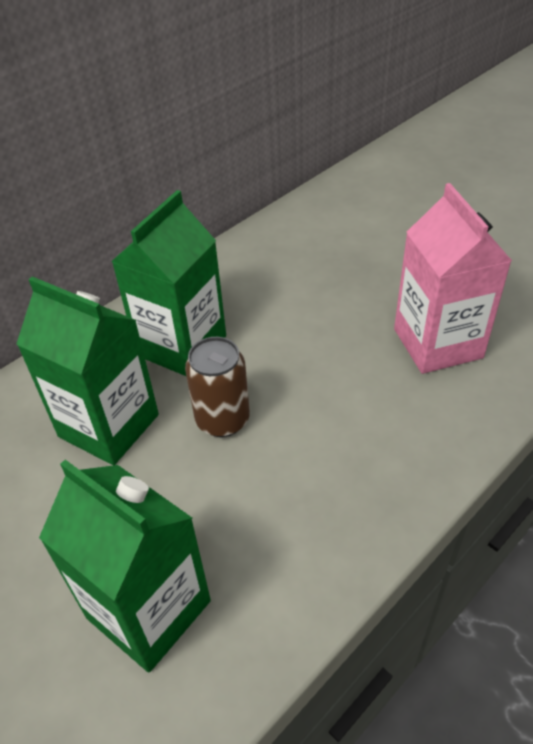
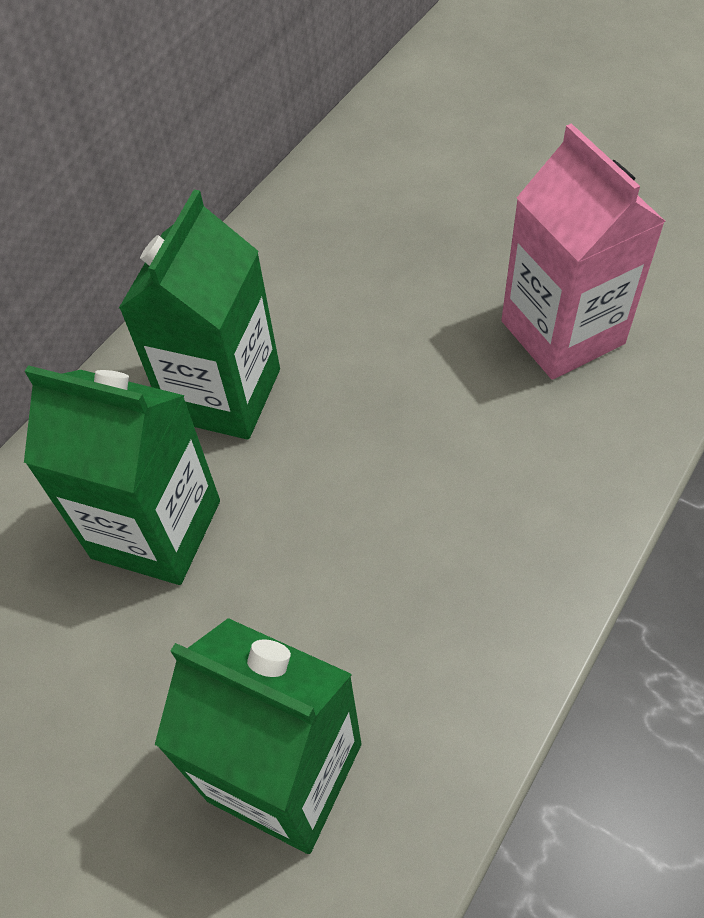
camera: 10 degrees left, 10 degrees up
(222, 420) = (308, 492): brown can -> none

